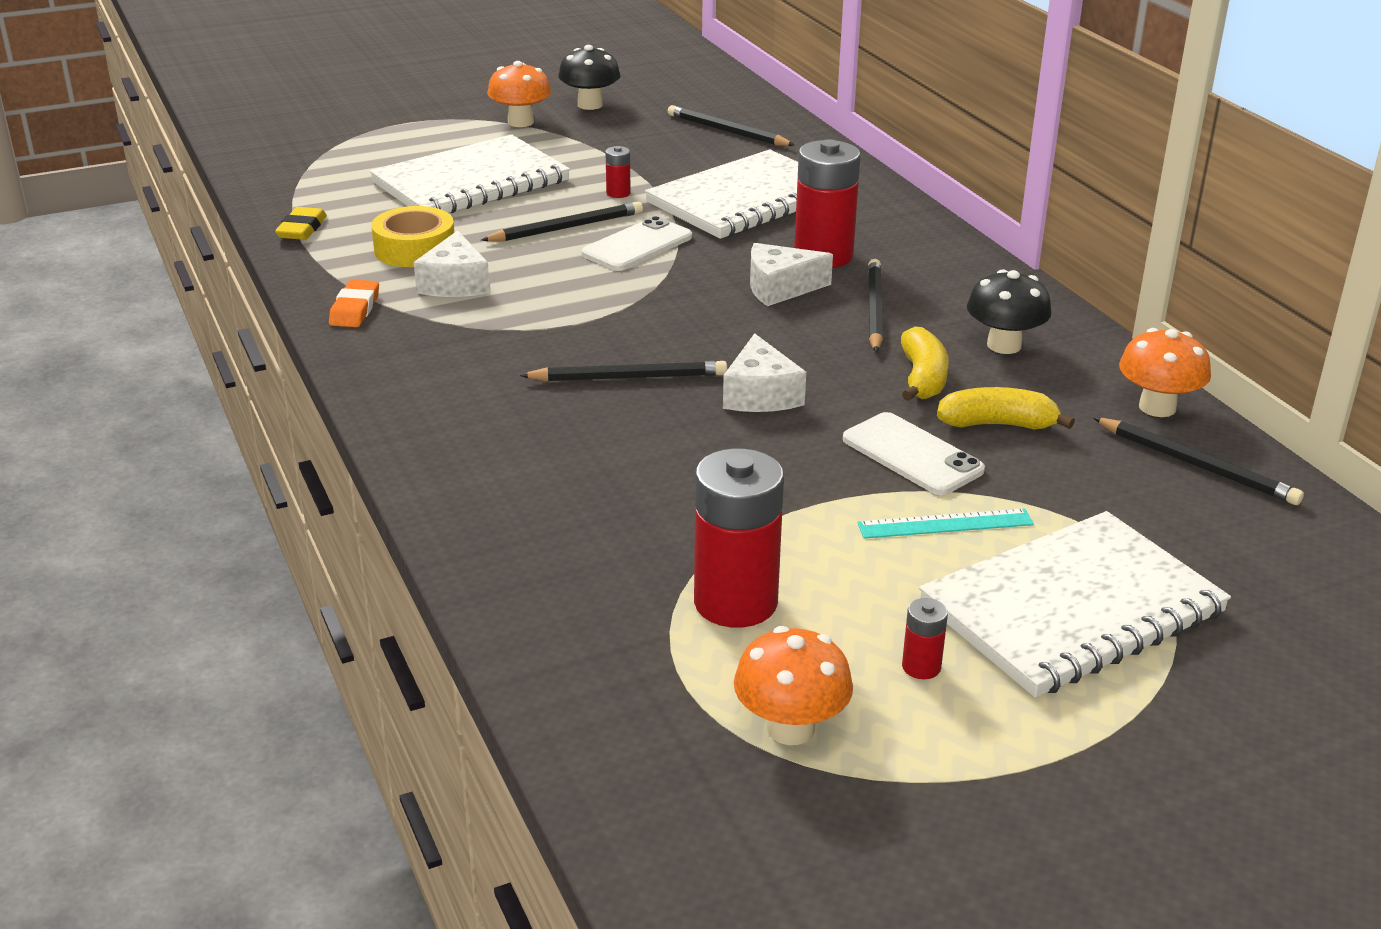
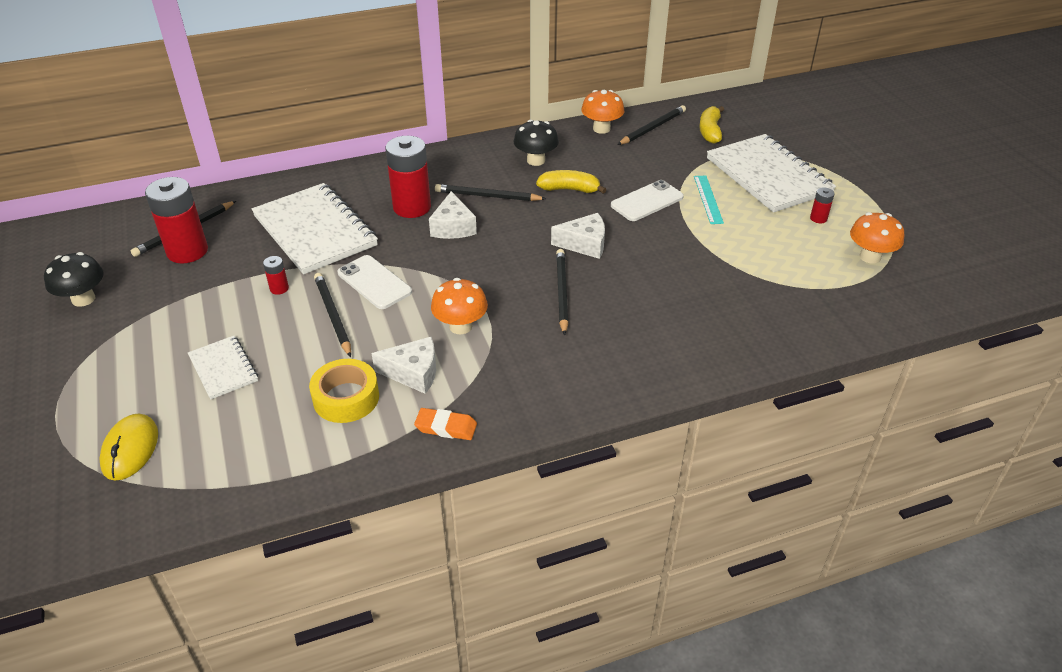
camera: 85 degrees left, 10 degrees up
(302, 229) = (282, 474): yellow eraser -> none
(354, 159) = (130, 449): none -> yellow mouse
(471, 182) = (223, 369): white notebook -> white notebook, size x0.51
(521, 122) = (100, 340): orange mushroom -> orange mushroom (460, 326)
(735, 602) = (783, 266): red battery -> red battery (187, 251)
(998, 424) = (617, 173): yellow banana -> yellow banana (710, 131)

